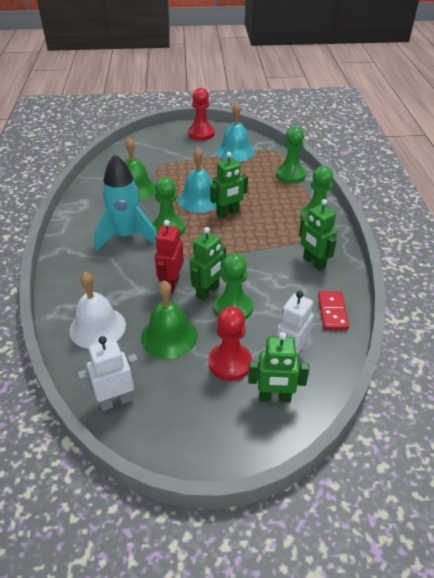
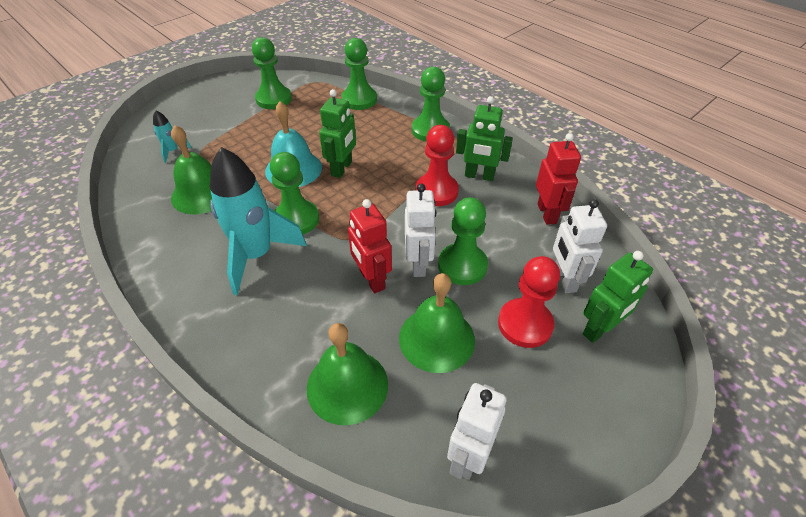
camera: 40 degrees left, 5 degrees up
(97, 327) = (347, 386): white bell -> green bell
(145, 158) = (172, 151): none -> turquoise rocket
(201, 134) = (212, 95): red pawn -> red pawn (436, 191)
(208, 292) = (419, 264): green robot -> white robot
(235, 151) = (273, 99): turquoise bell -> green pawn
(332, 312) = (547, 213): red domino -> red robot

